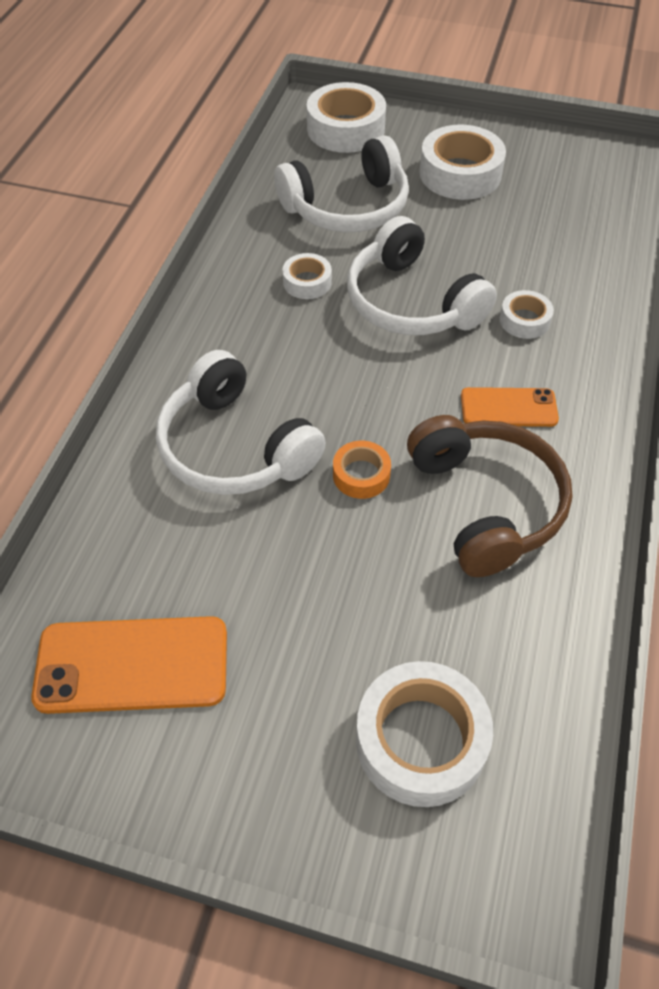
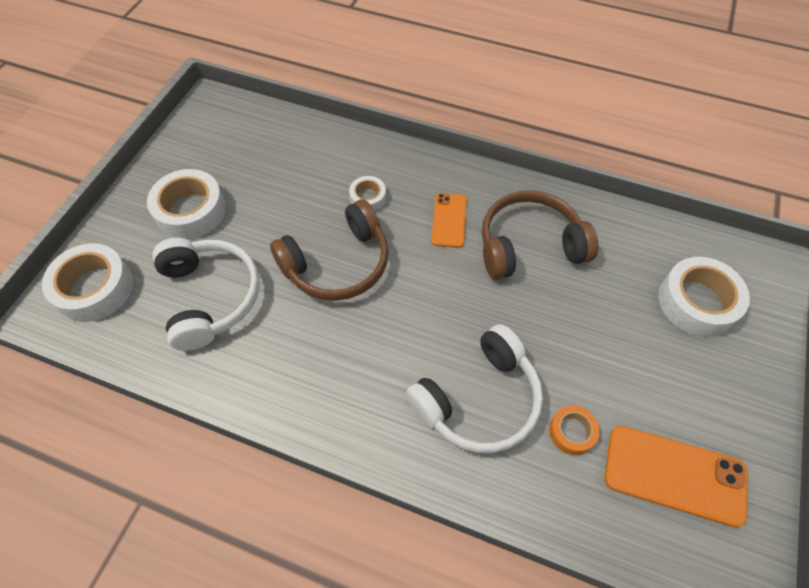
camera: 85 degrees left, 5 degrees up
(132, 665) = (674, 475): orange phone -> orange phone turned 75 degrees counterclockwise
(307, 282) = (300, 336): white tape -> none
(361, 475) = (506, 314): orange tape -> orange tape (572, 432)
(411, 302) = (337, 264): white headphones -> brown headphones

